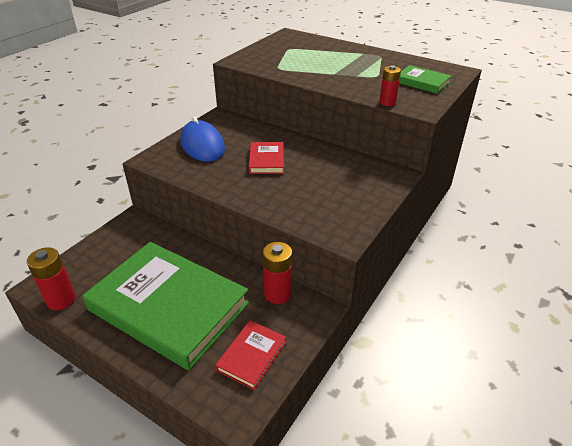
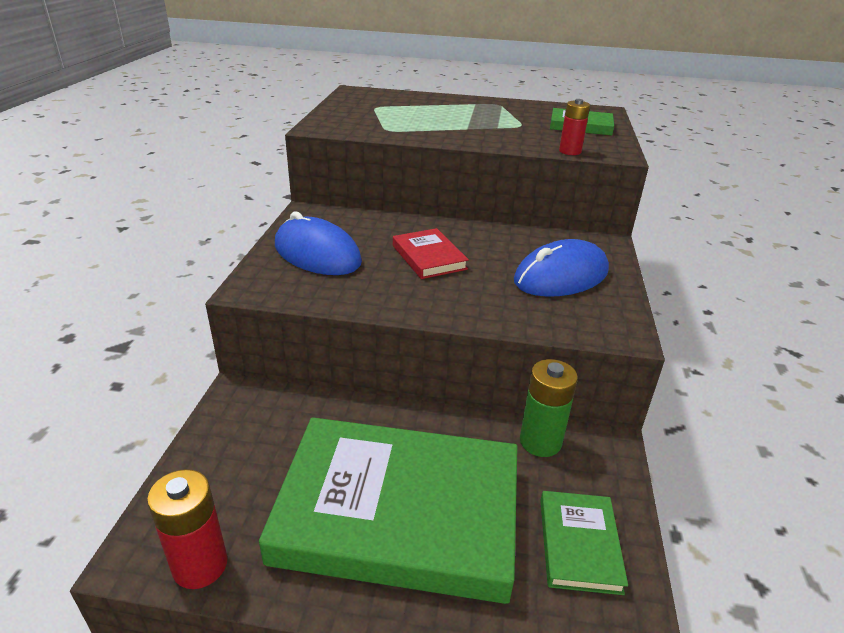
camera: 25 degrees left, 5 degrees down
(251, 356) = (579, 544): red book -> green book
(278, 294) = (540, 441): red battery -> green battery
(341, 191) = (561, 276): none -> blue mouse

